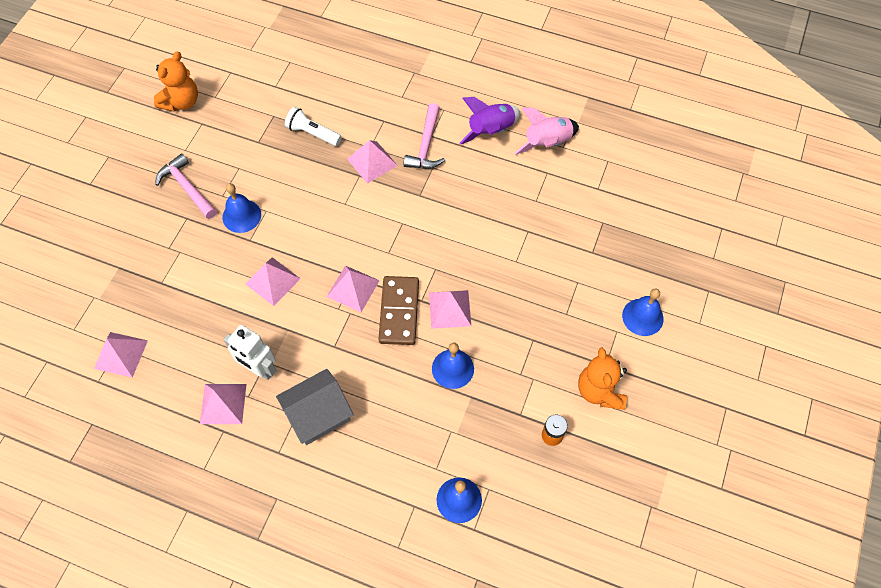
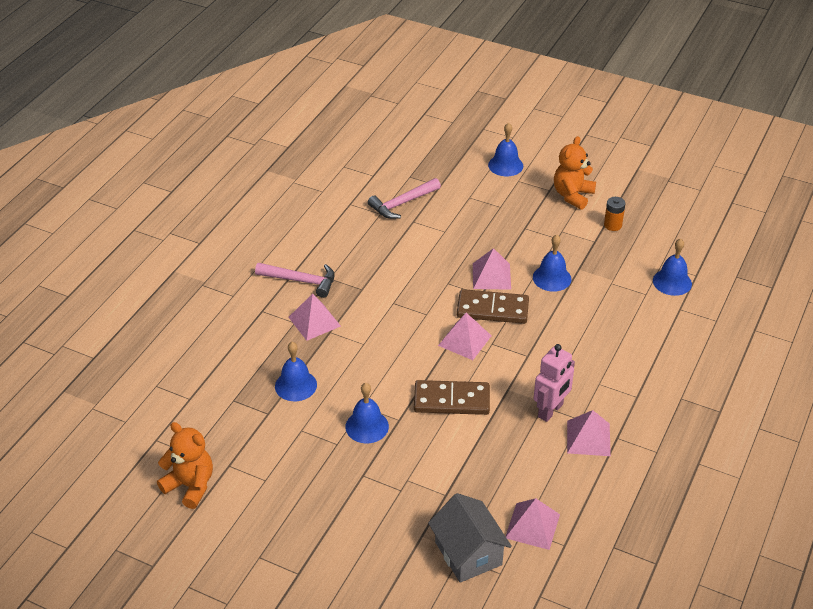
camera: 85 degrees left, 20 degrees down
(187, 188) = (320, 476): pink hammer -> pink hammer (402, 203)
(259, 369) = (551, 411): white robot -> pink robot
(273, 281) = (451, 400): pink pyramid -> brown domino
(290, 157) = (296, 385): none -> blue bell
(312, 133) = (266, 367): white flashlight -> none
(318, 414) = (598, 368): grey house -> grey house (468, 553)
(491, 131) = (293, 235): purple rocket -> none
(547, 143) = (316, 200): pink rocket -> none
(599, 391) = (572, 195): orange teddy bear -> orange teddy bear turned 120 degrees clockwise

